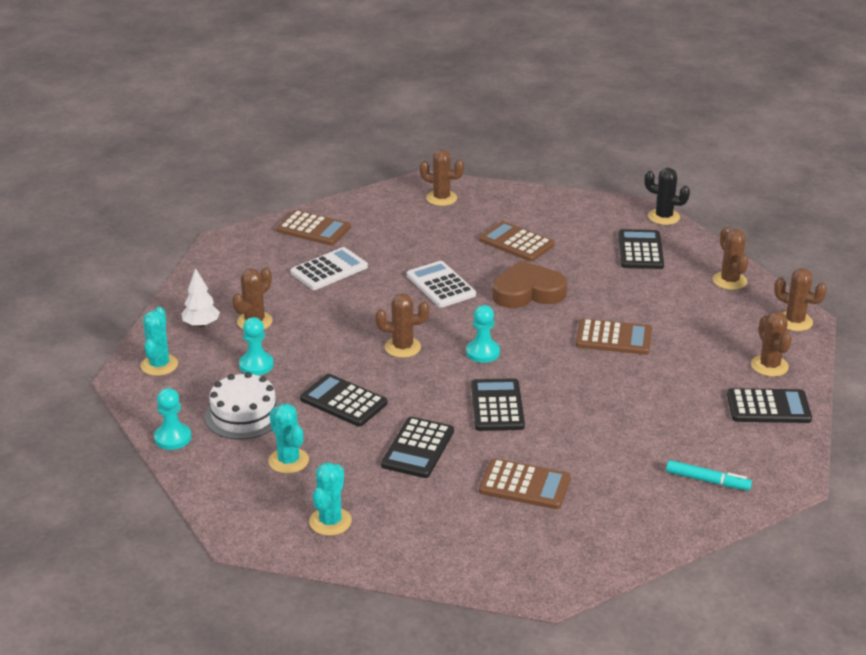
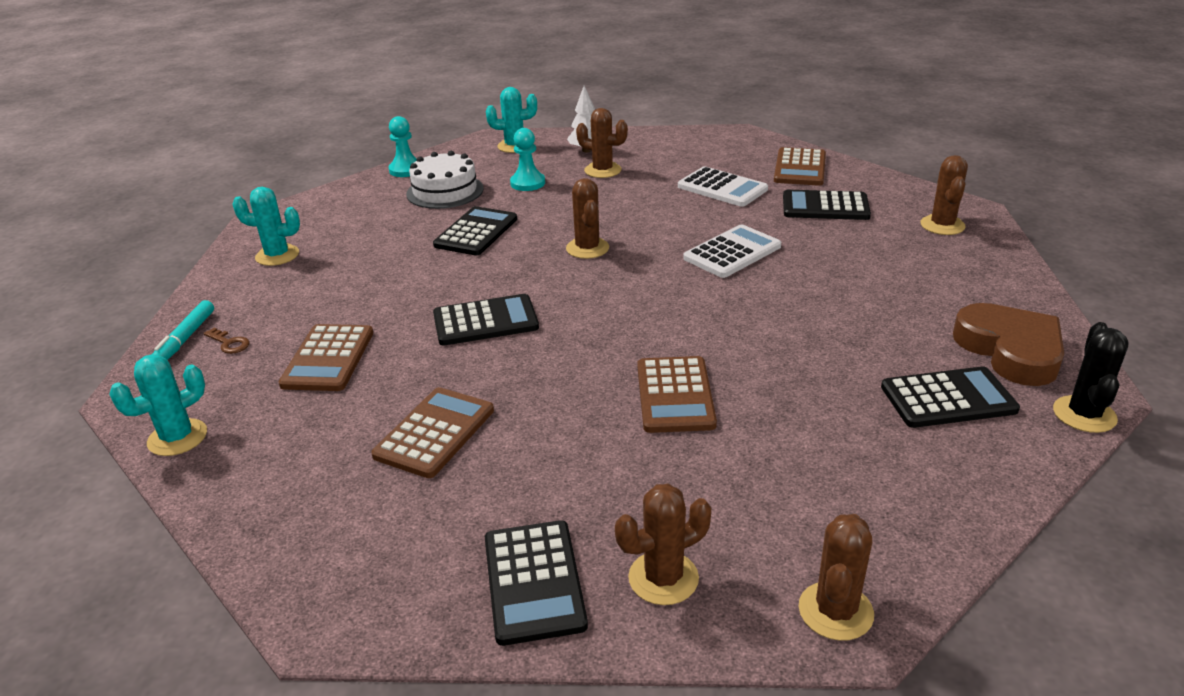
camera: 80 degrees right, 0 degrees up
(288, 461) = (373, 222): turquoise cactus -> turquoise cactus (177, 438)
(418, 448) = (397, 283): black calculator -> black calculator (825, 207)
(482, 352) = (596, 298): turquoise pawn -> none
(483, 541) = (229, 343): none -> brown key
(516, 242) = (877, 289): brown calculator -> brown calculator (435, 433)
(528, 292) = (755, 312): brown heart -> brown heart (1010, 350)
(707, 481) = (329, 517): turquoise marker -> turquoise marker (185, 339)
(729, 281) = (926, 510): brown cactus -> none

